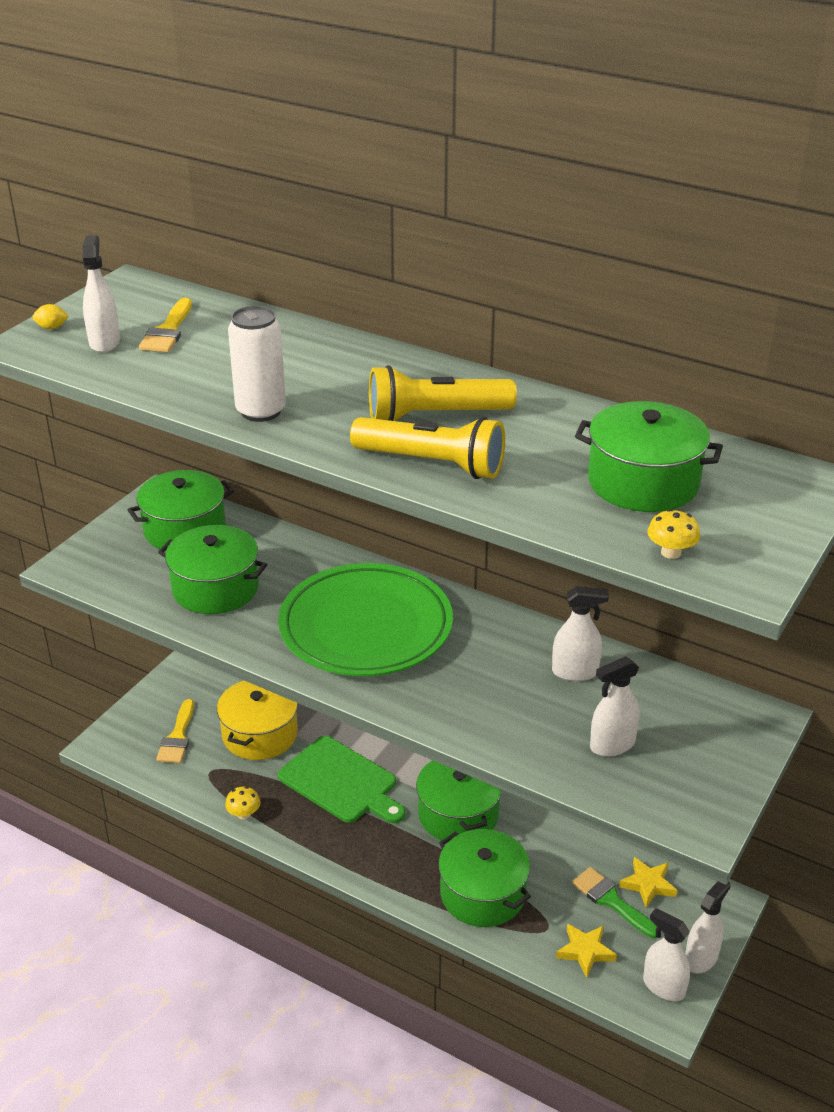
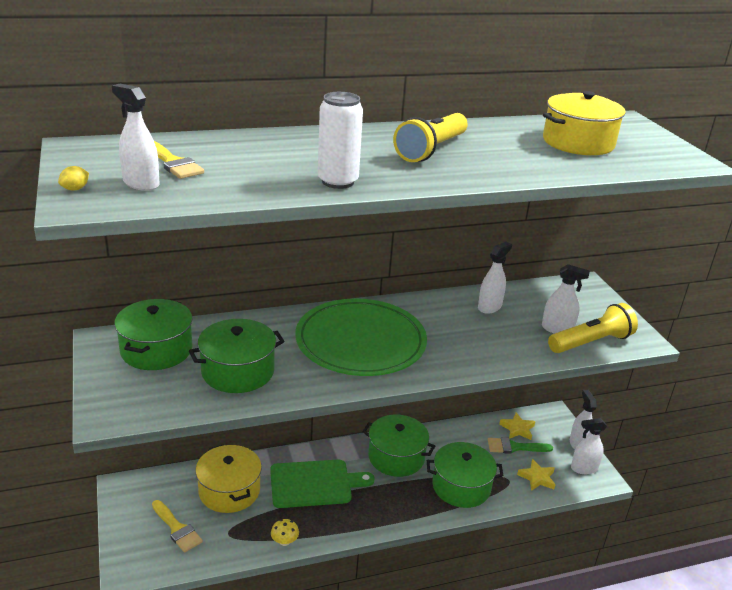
camera: 50 degrees left, 5 degrees down
(432, 464) = (482, 170): yellow flashlight -> yellow flashlight (591, 342)
(612, 745) = (557, 329): white spray bottle -> white spray bottle turned 90 degrees counterclockwise
(643, 482) = (578, 142): green pot -> yellow pot
(671, 552) = (652, 164): yellow mushroom -> none

